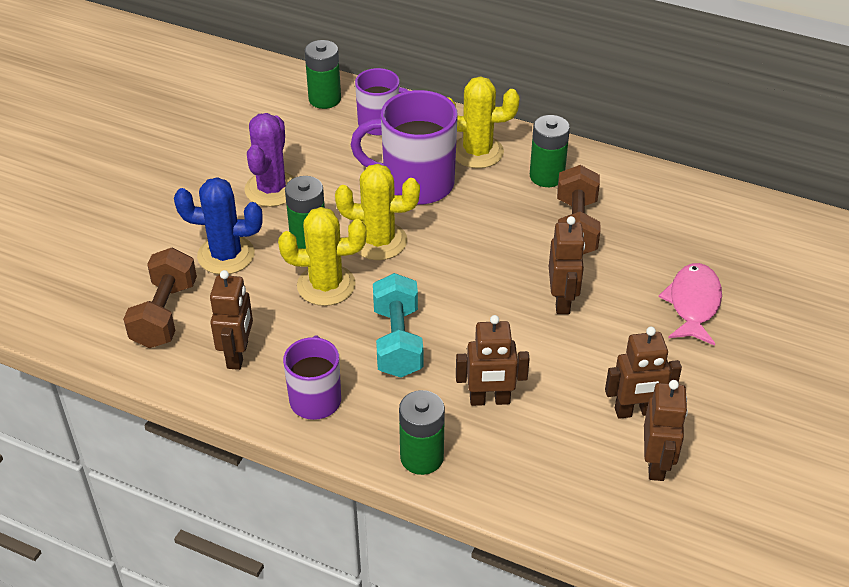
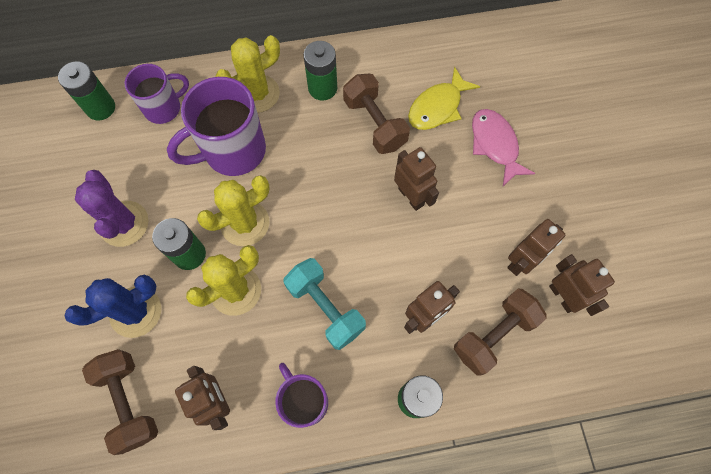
camera: 35 degrees left, 25 degrees up
(550, 453) = (494, 335): none -> brown dumbbell
(656, 245) = (437, 107): none -> yellow fish

